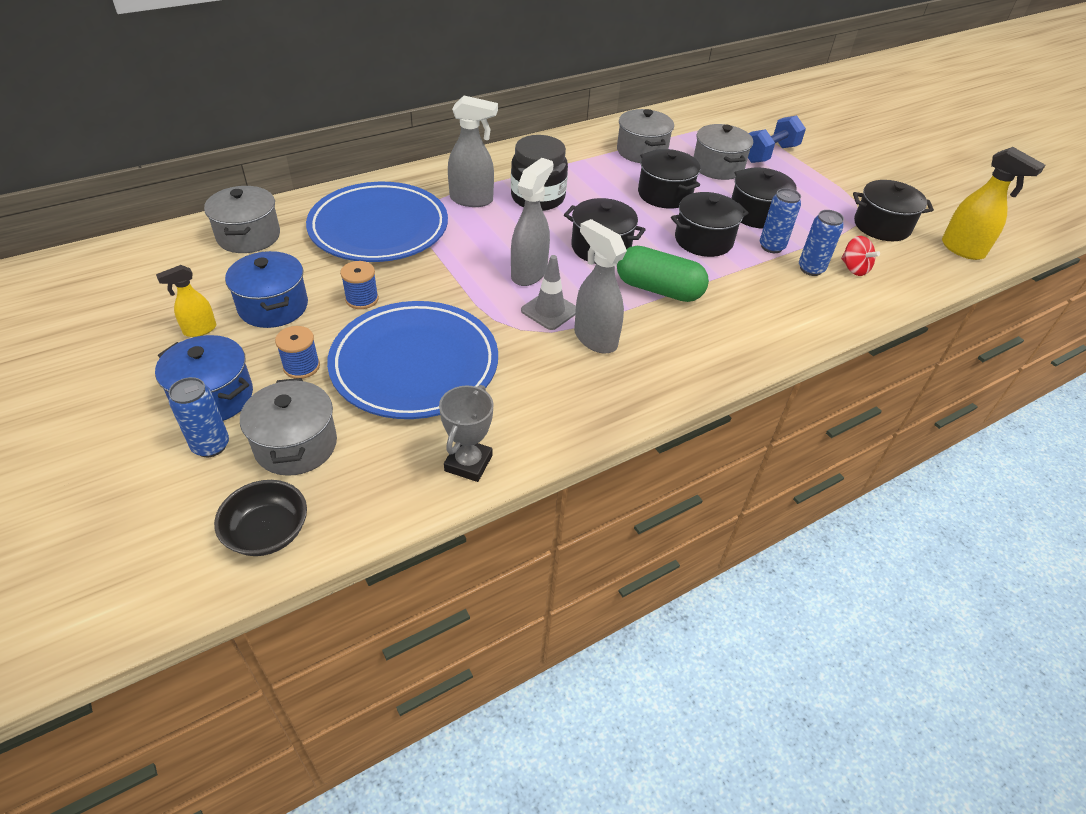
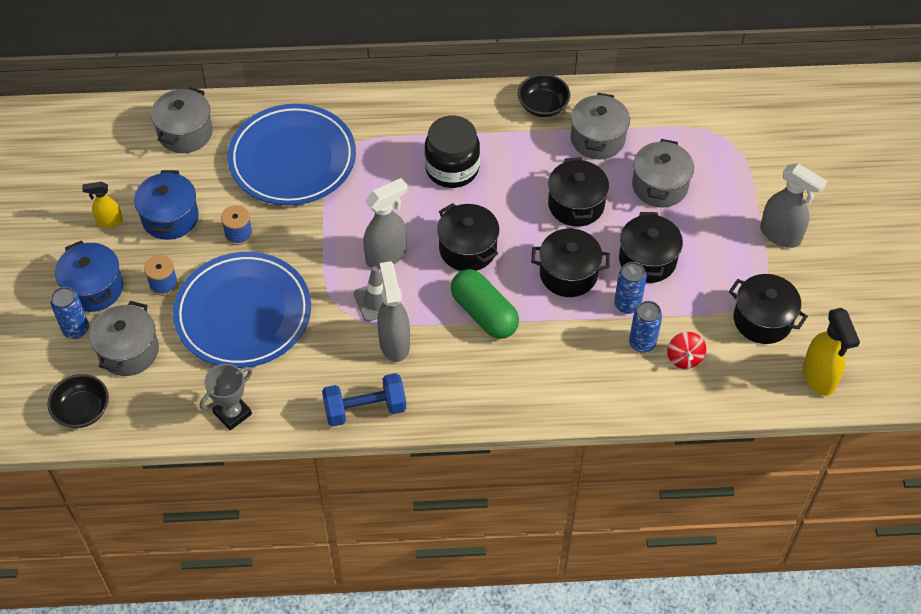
camera: 30 degrees right, 10 degrees up
(472, 200) = (391, 151): grey spray bottle -> grey spray bottle (781, 235)
(579, 142) = (543, 106): none -> black bowl
(769, 154) = (731, 186): blue dumbbell -> blue dumbbell (365, 409)

